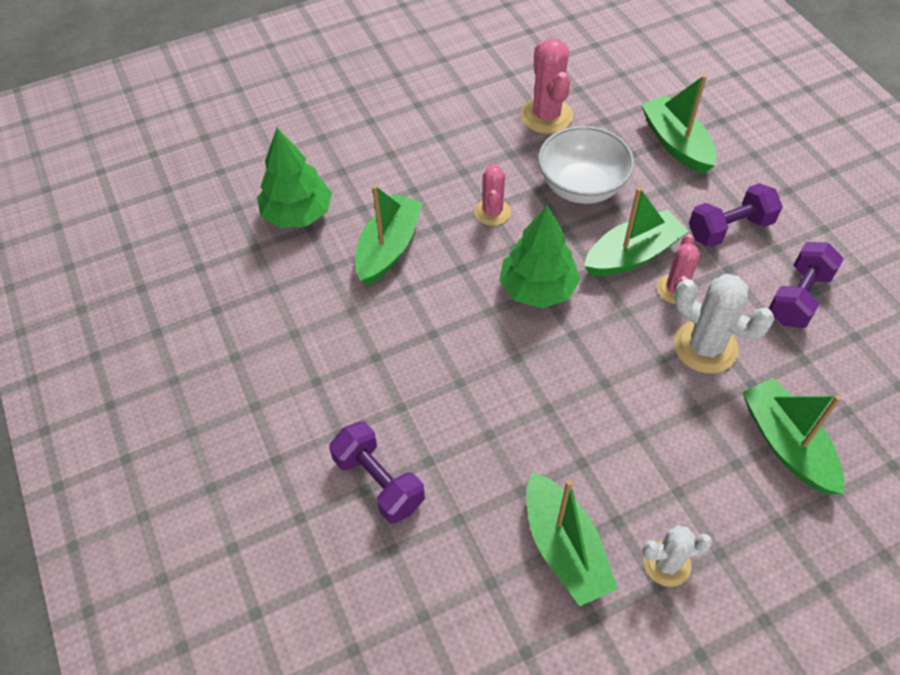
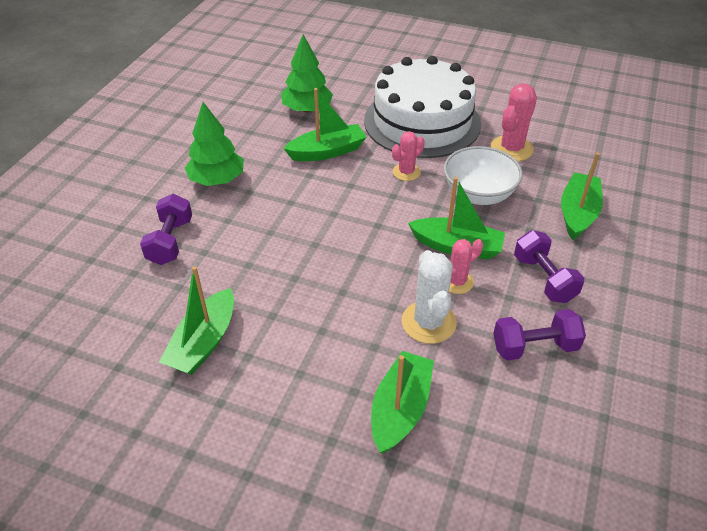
camera: 45 degrees right, 10 degrees down
(432, 144) = (422, 122): none -> white cake
(537, 288) = (375, 222): green tree -> green tree (217, 179)
(667, 564) = (240, 398): white cactus -> none
(729, 229) = (544, 279): purple dumbbell -> purple dumbbell turned 45 degrees clockwise

